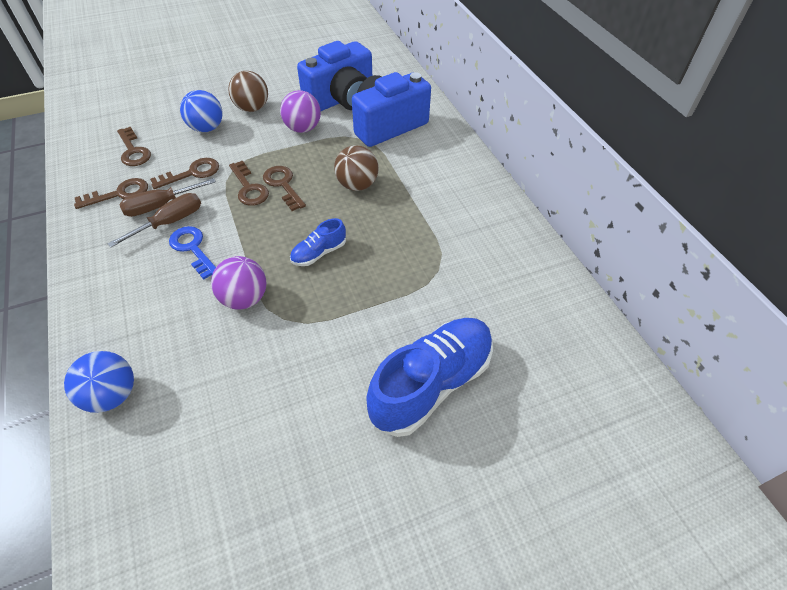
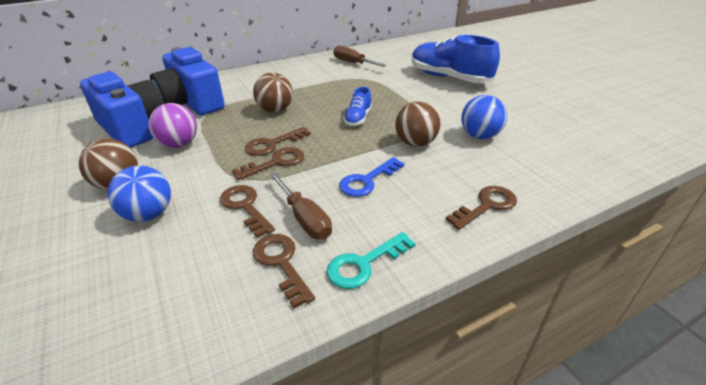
camera: 95 degrees left, 15 degrees down
(92, 236) = (364, 264): none -> turquoise key
(112, 395) = (539, 187): blue ball -> blue ball (479, 136)
(133, 151) = (181, 278): brown key -> brown key (486, 206)
(170, 222) = (332, 204): brown screwdriver -> brown screwdriver (353, 63)
(245, 298) = (415, 143): purple ball -> brown ball
(319, 253) = (358, 118): blue shoe -> blue shoe turned 60 degrees clockwise

